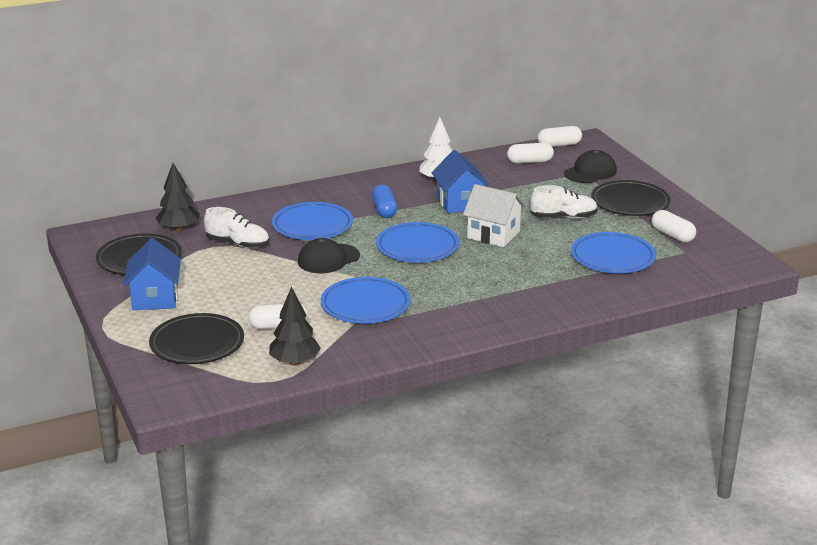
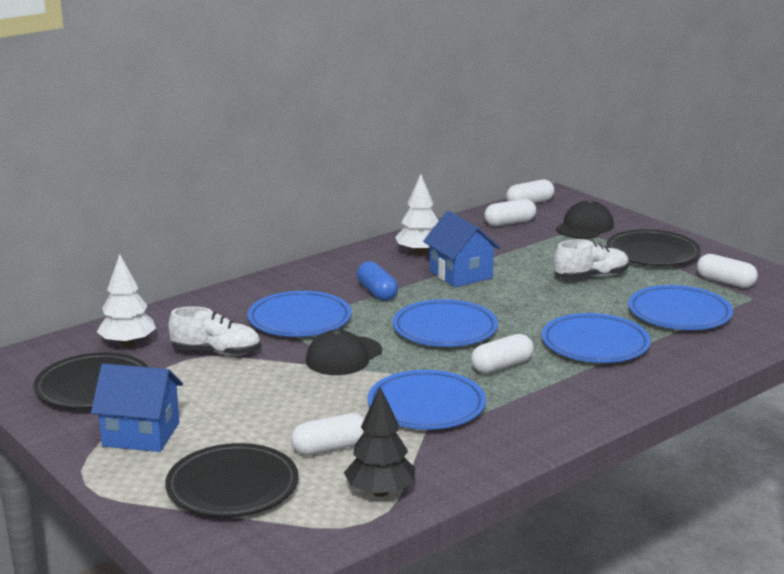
camera: 15 degrees left, 5 degrees down
(155, 298) = (141, 434): blue house -> blue house turned 60 degrees counterclockwise
(178, 229) = (128, 344): black tree -> white tree
(441, 282) = (502, 366): none -> white capsule
(493, 235) = (525, 305): white house -> none
(526, 274) = (595, 344): none -> blue plate

